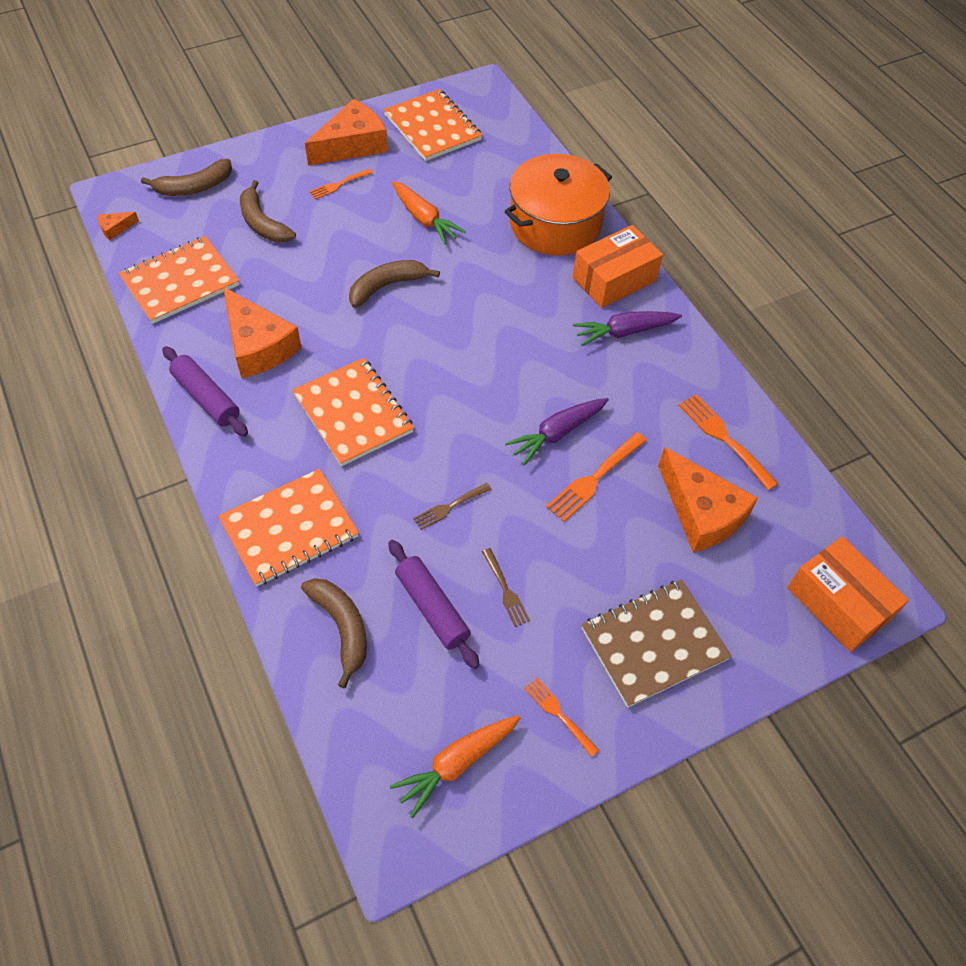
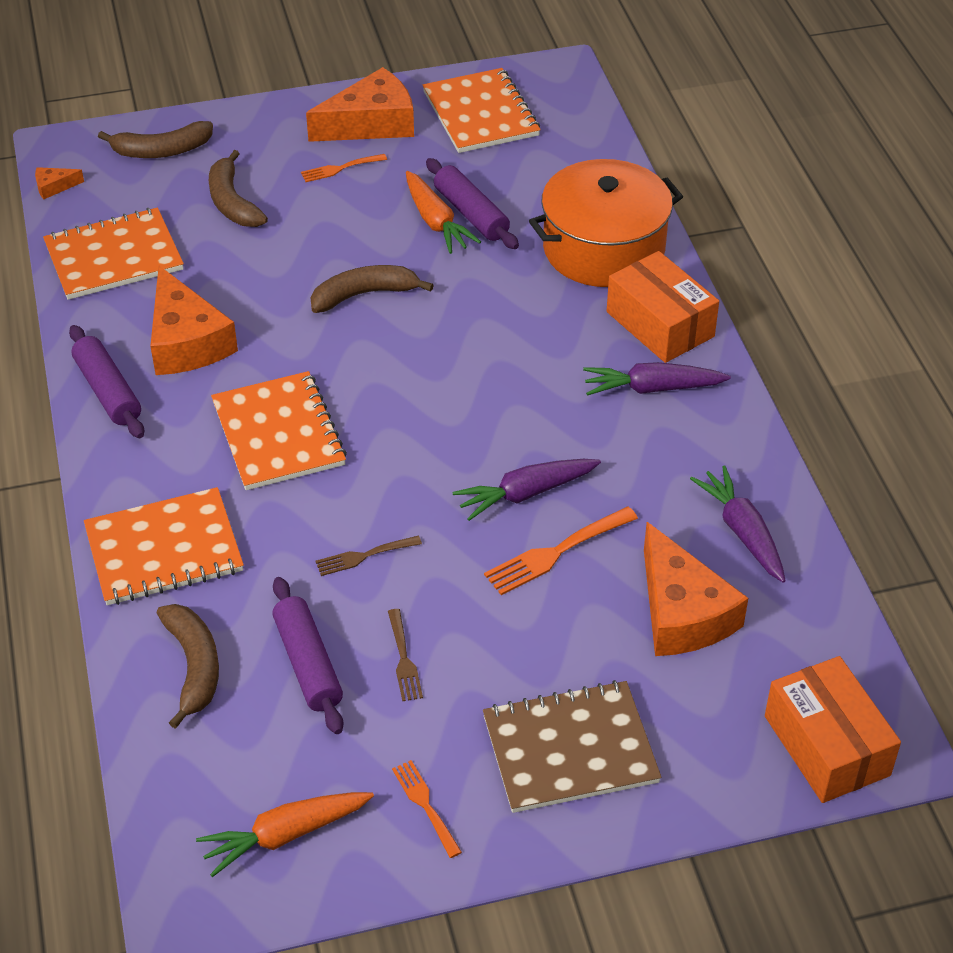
camera: 15 degrees right, 10 degrees down
(449, 209) = (471, 214): none -> purple rolling pin
(614, 279) = (660, 324): orange box -> orange box turned 75 degrees clockwise
(724, 438) = (742, 531): orange fork -> purple carrot

